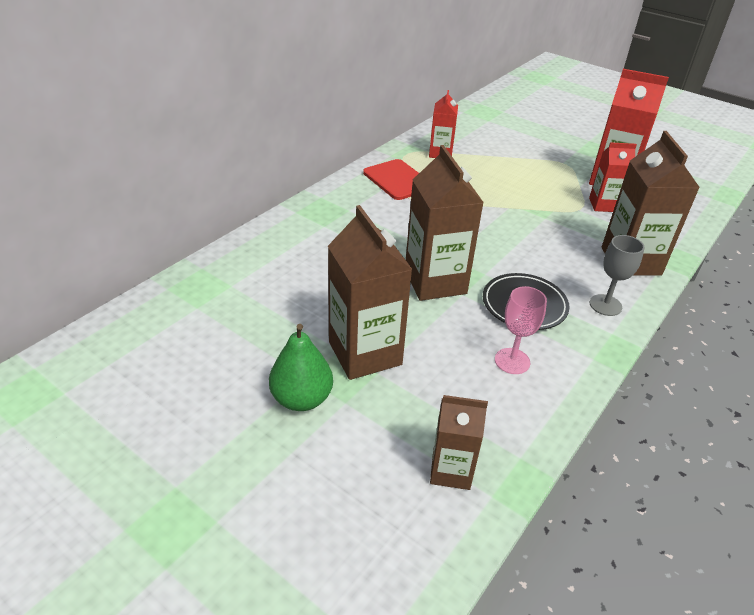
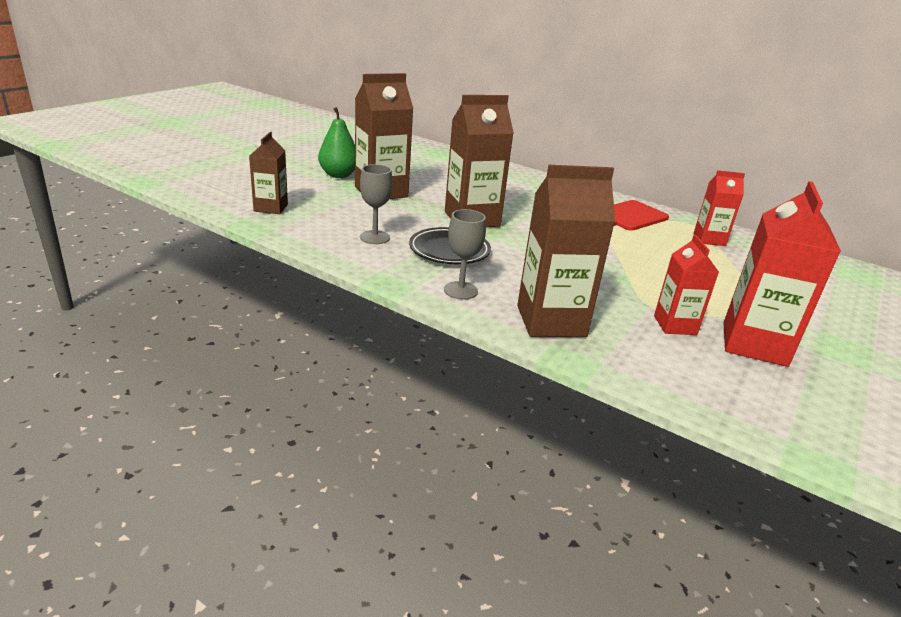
camera: 85 degrees right, 10 degrees down
(512, 361) = (374, 237): pink goblet -> grey goblet

